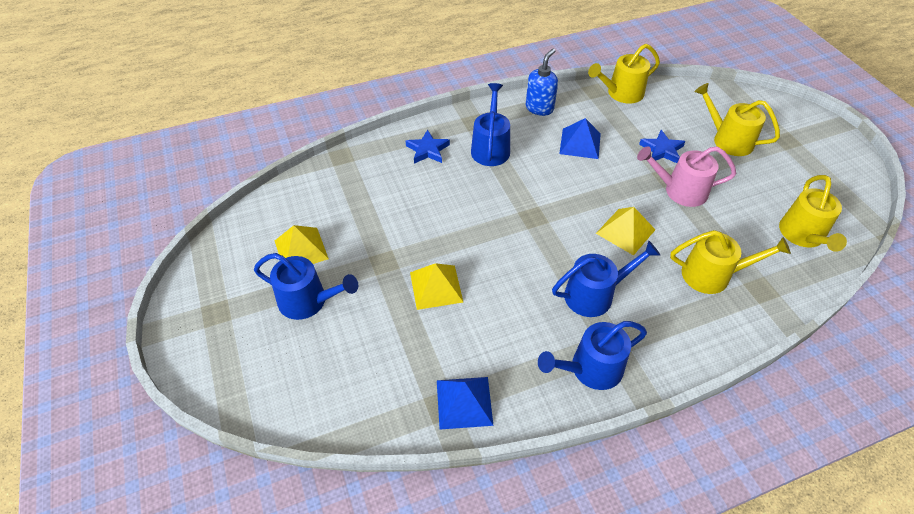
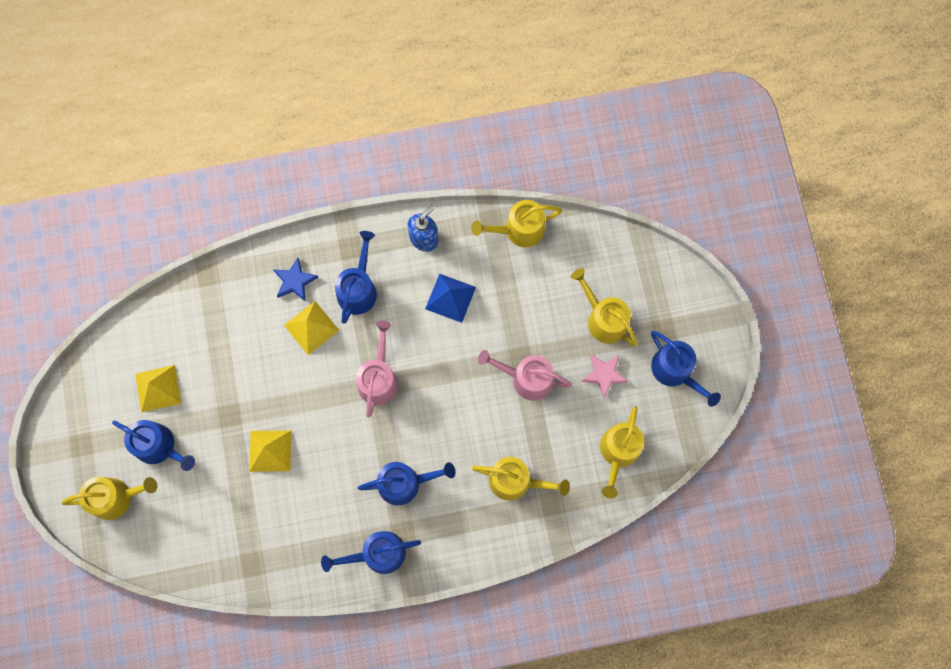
camera: 10 degrees right, 25 degrees up
(261, 359) = (116, 497): none -> yellow watering can
(464, 402) = (270, 564): blue pyramid -> none
(533, 210) = (378, 378): none -> pink watering can
(625, 231) = (456, 418): yellow pyramid -> yellow pyramid (311, 327)
(662, 150) = (530, 321): blue star -> none
(752, 178) = (604, 374): none -> pink star
(816, 167) = (675, 371): none -> blue watering can

